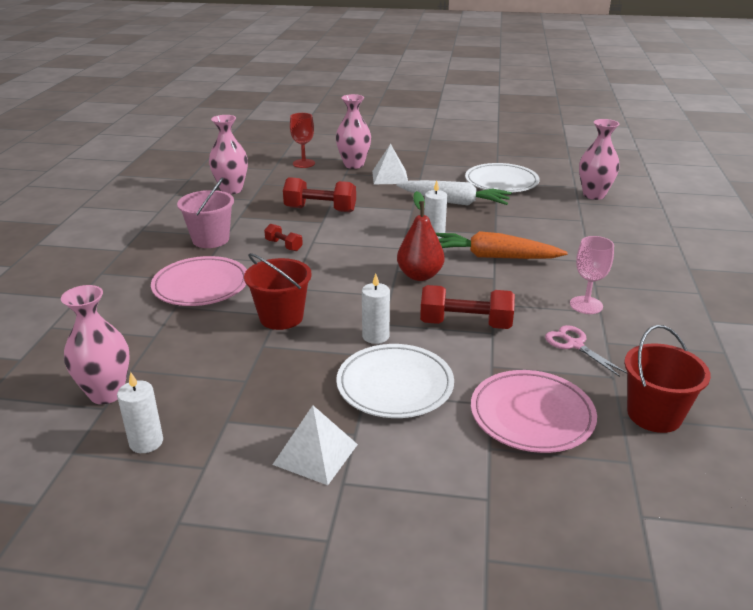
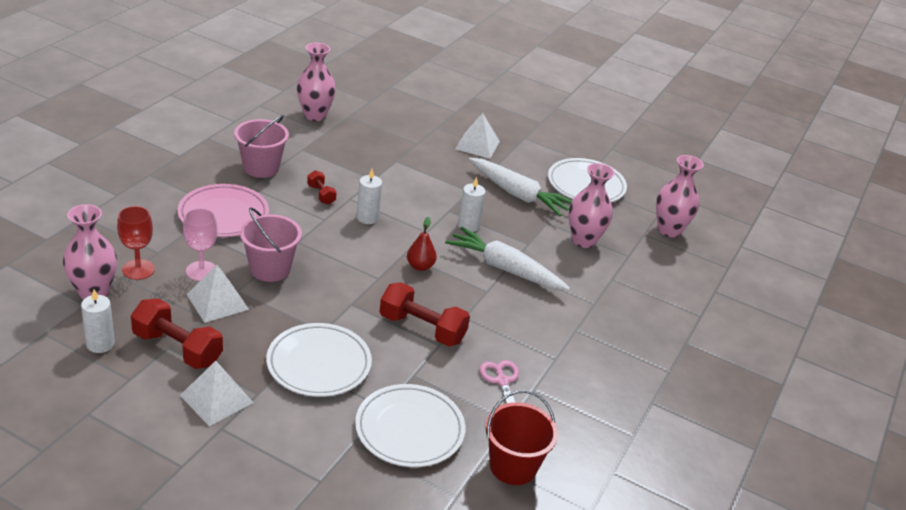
camera: 15 degrees right, 5 degrees up
(249, 361) = (217, 302): none -> white pyramid
(281, 317) = (270, 269): red bucket -> pink bucket
(303, 163) = (404, 103): red goblet -> red goblet (138, 269)
(320, 209) = (382, 164): red dumbbell -> red dumbbell (177, 348)
(353, 165) = (452, 119): pink vase -> pink vase (583, 240)
(375, 336) = (336, 314): white candle -> white candle (367, 218)
(420, 275) = (420, 266): red pear -> red pear, size x0.65
(494, 257) = (505, 269): orange carrot -> white carrot
(532, 415) = (409, 429): pink plate -> white plate
(586, 305) = (548, 347): pink goblet -> pink goblet (201, 271)

